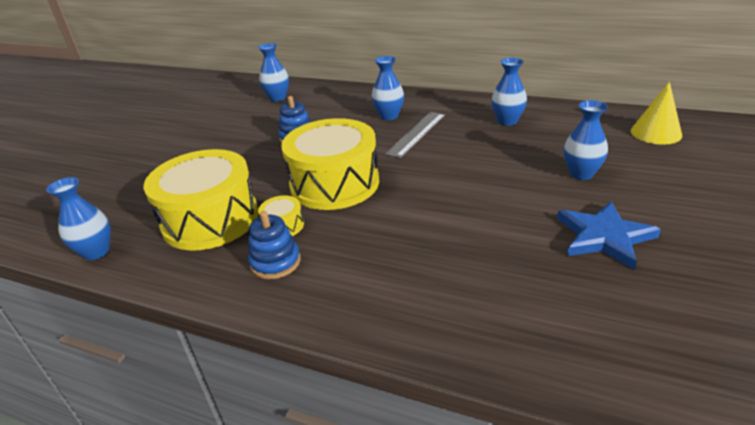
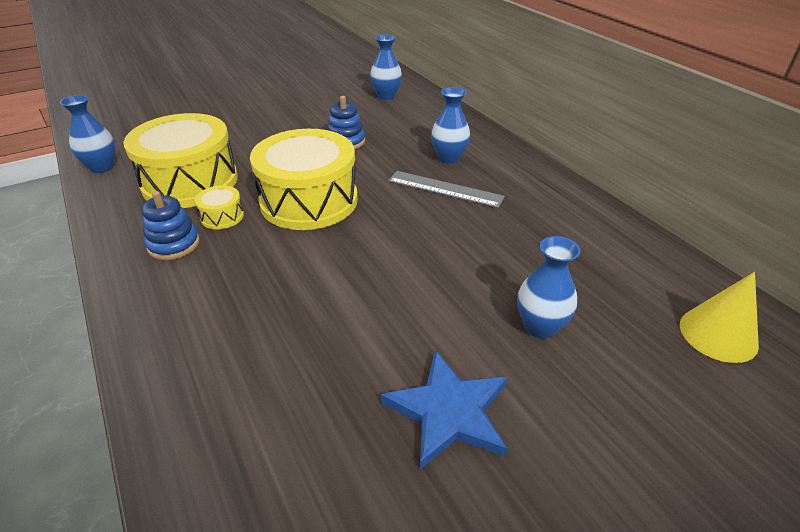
camera: 35 degrees right, 5 degrees up
(416, 134) = (445, 189): grey ruler -> grey ruler turned 45 degrees clockwise
(507, 121) = (555, 222): blue vase -> none

